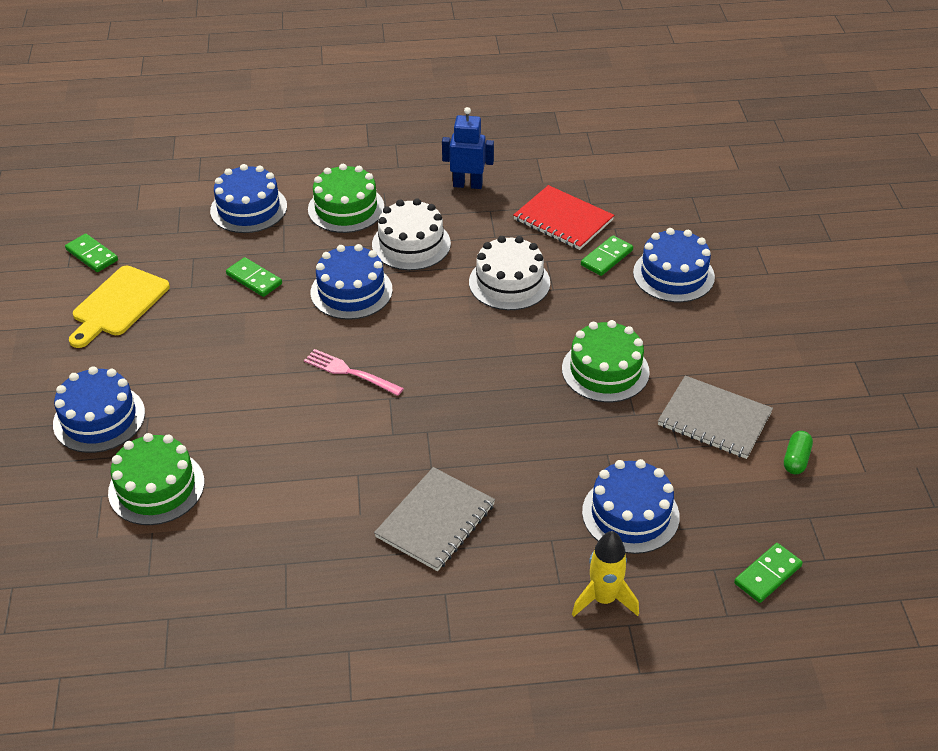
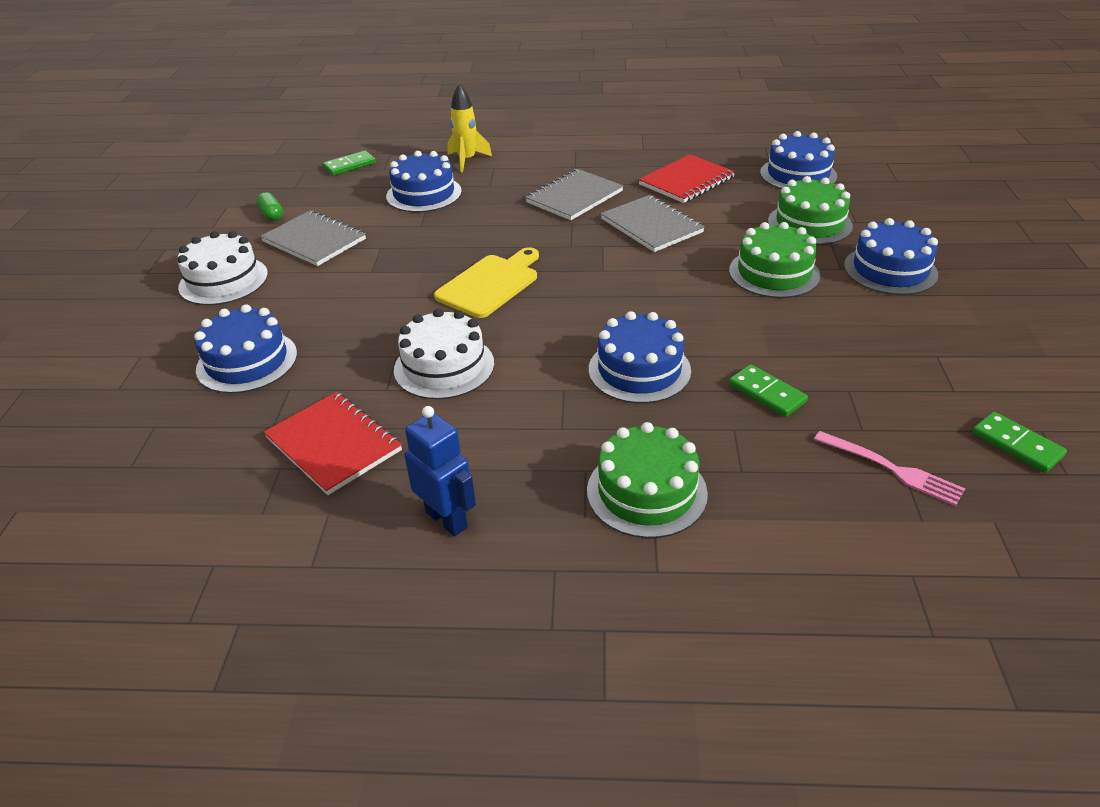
camera: 170 degrees left, 5 degrees down
(118, 304) = (935, 374): yellow cutting board -> yellow cutting board (490, 284)
(248, 208) = (804, 505): blue cake -> blue cake (798, 174)
(290, 566) = (686, 181): none -> red notebook
(338, 471) = (651, 226): none -> grey notebook
(349, 372) = (642, 291): pink fork -> pink fork (892, 469)
(411, 244) = (555, 425): white cake -> white cake (223, 280)
(467, 184) = (447, 519): blue robot -> blue robot turned 150 degrees counterclockwise
(605, 370) = (386, 279): green cake -> green cake (774, 273)
(606, 258) = (310, 387): green domino -> none
(796, 459) = (272, 215): green capsule -> green capsule turned 60 degrees counterclockwise

